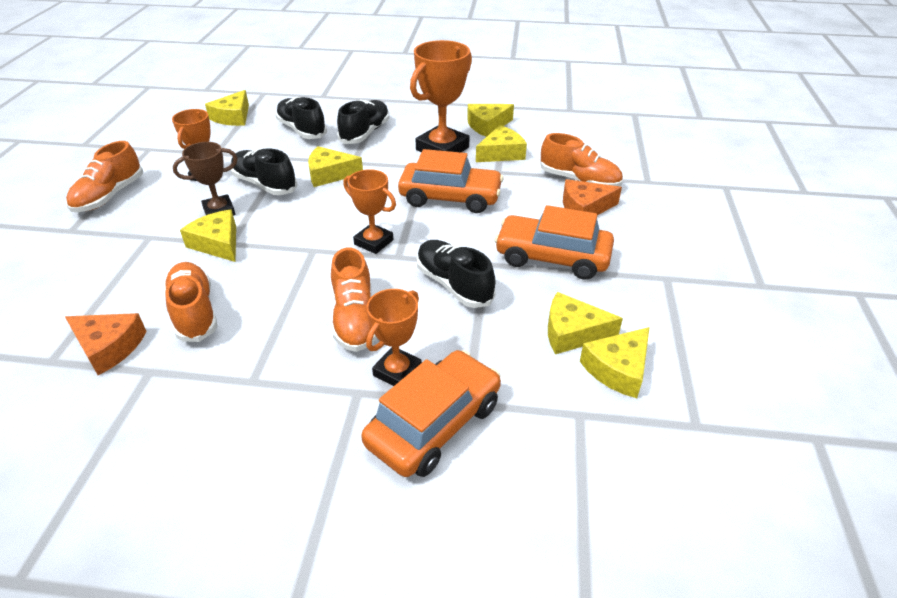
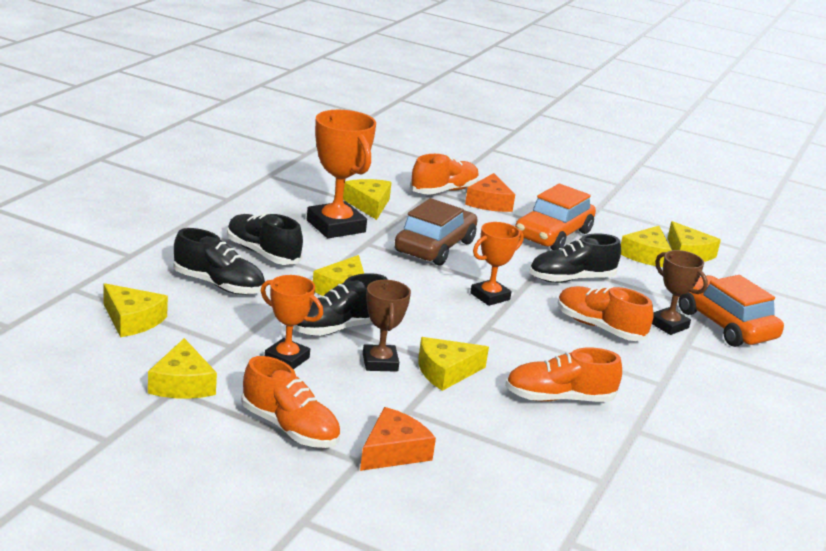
camera: 75 degrees left, 15 degrees down
(109, 347) = (595, 448): orange cheese -> orange cheese (393, 451)
(302, 130) = (218, 285): black shoe -> black shoe turned 135 degrees counterclockwise
(355, 319) = (599, 328): orange shoe -> orange shoe turned 150 degrees counterclockwise
(397, 371) = (668, 325): orange trophy -> brown trophy
(450, 197) = (434, 247): orange car -> brown car
(487, 125) = (304, 194): yellow cheese -> yellow cheese (182, 384)

